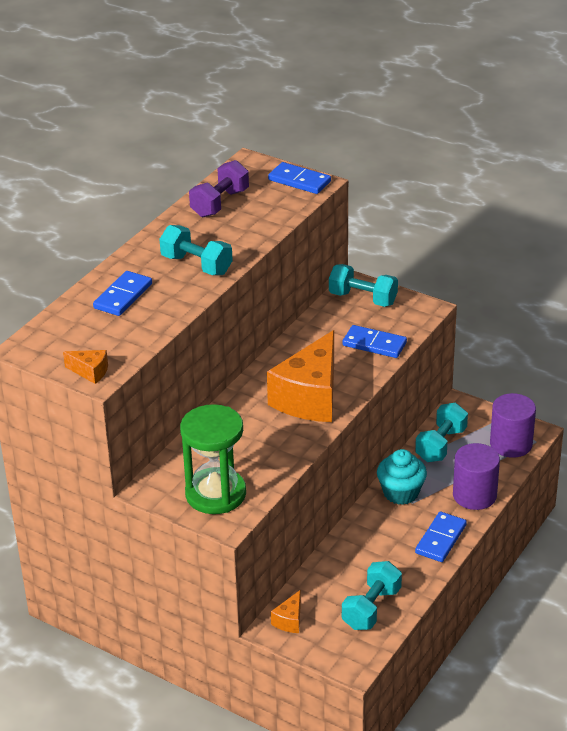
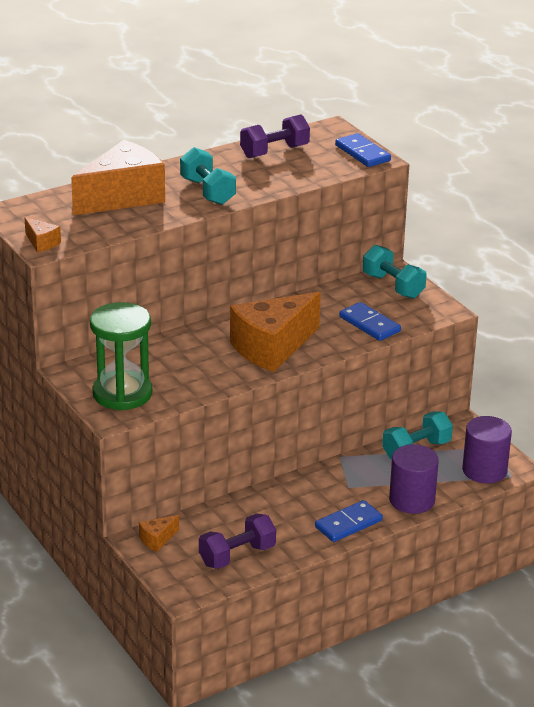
camera: 25 degrees right, 5 degrees down
(123, 296) = (123, 197): blue domino -> orange cheese
(371, 608) = (237, 555): turquoise dumbbell -> purple dumbbell
(401, 493) = (344, 475): turquoise cupcake -> none

